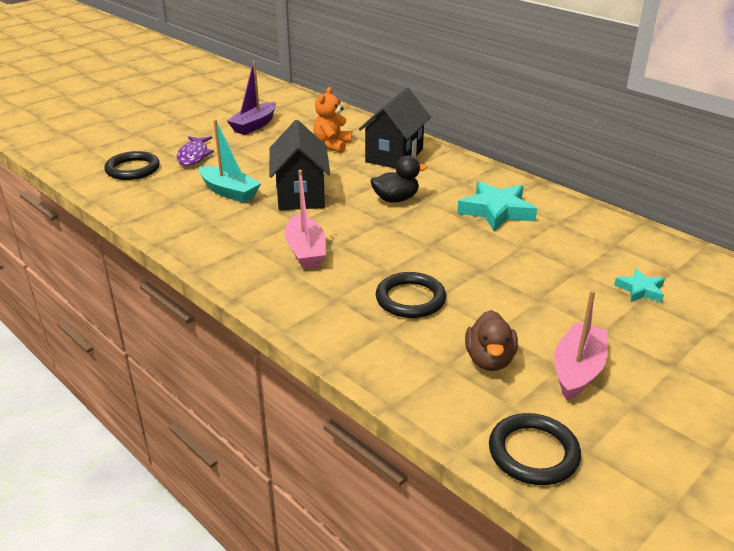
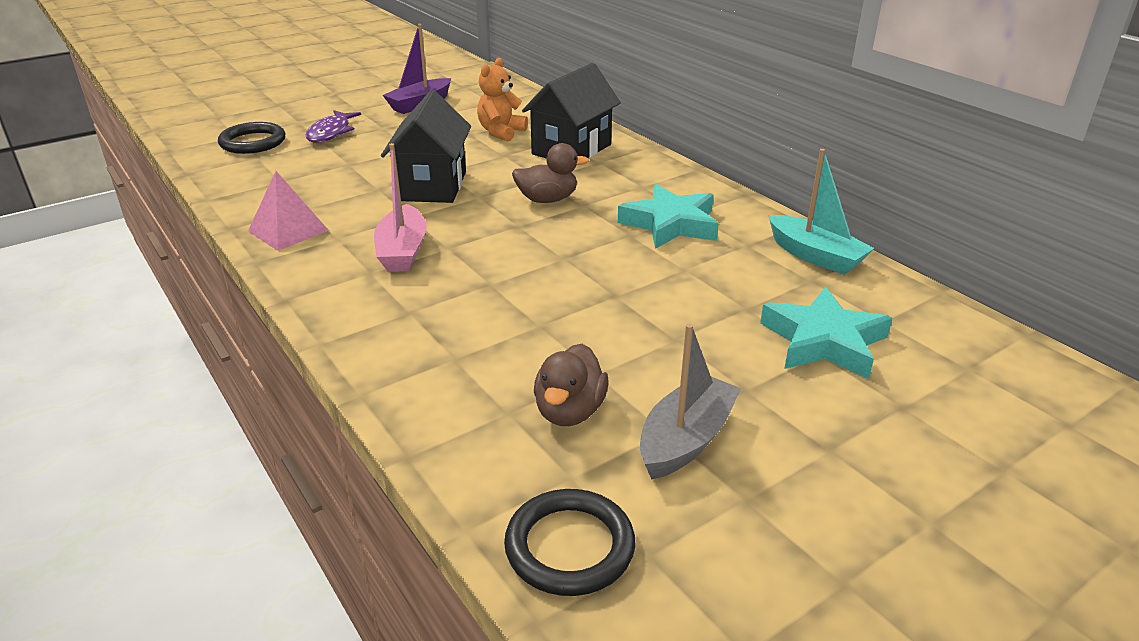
camera: 10 degrees right, 0 degrees up
(206, 242) = (288, 231): none -> pink pyramid
(229, 192) = (349, 176): turquoise boat -> turquoise boat (815, 256)
(396, 199) = (547, 200): black duck -> brown duck
(410, 299) = (504, 322): black ring -> none
(578, 370) = (686, 440): pink boat -> grey boat
(640, 290) = (823, 341): turquoise star -> turquoise star, size x1.84

